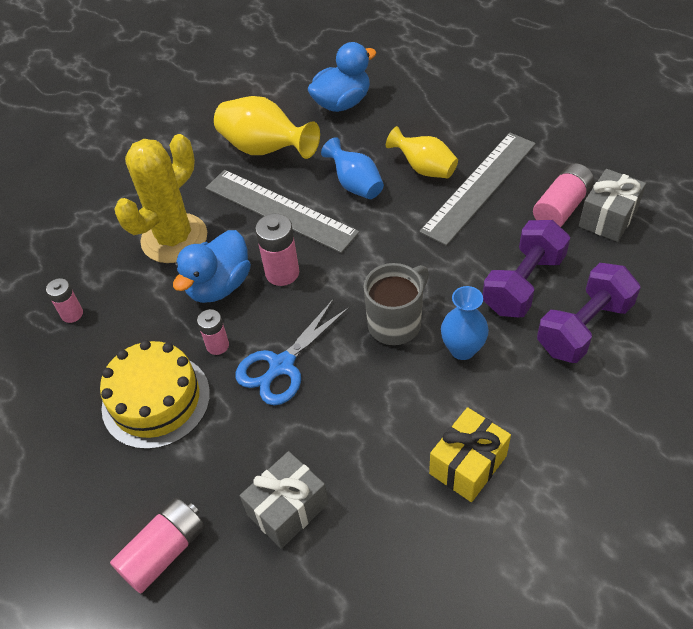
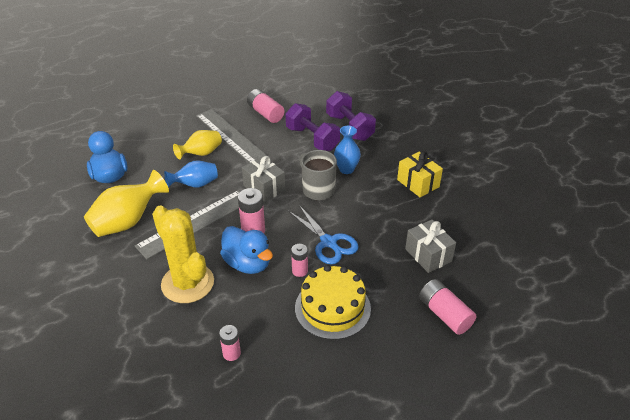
camera: 80 degrees left, 10 degrees down
(608, 218) = (282, 101): grey gift -> grey gift (264, 188)

